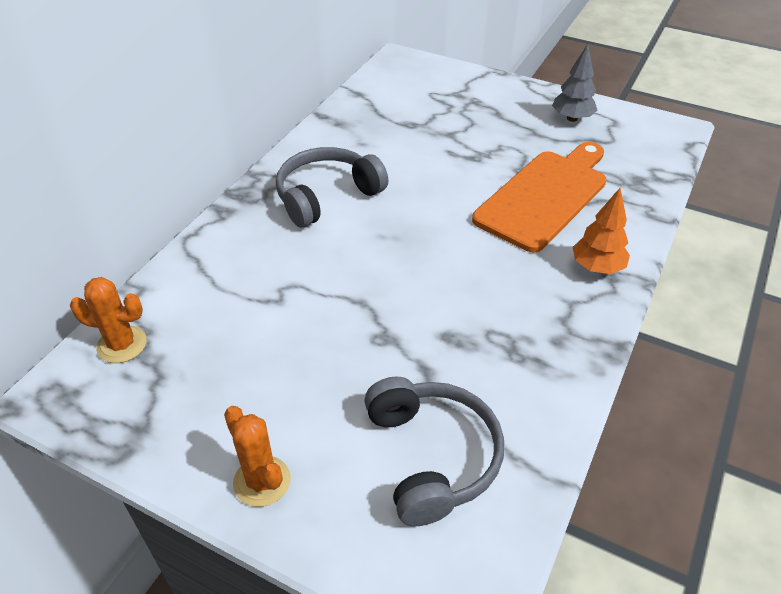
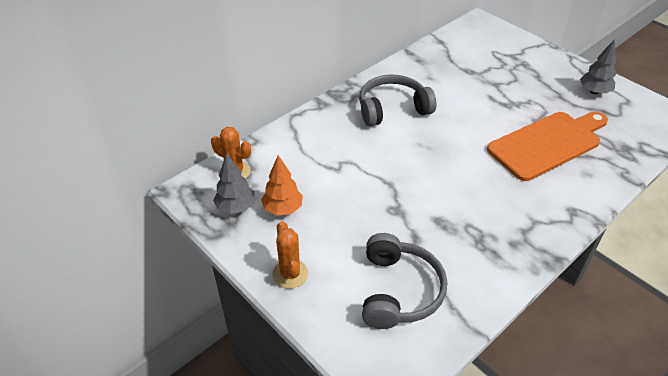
camera: 20 degrees right, 0 degrees up
(140, 400) = (236, 207): none -> grey tree
(597, 267) = (564, 202): orange tree -> orange tree (283, 209)

